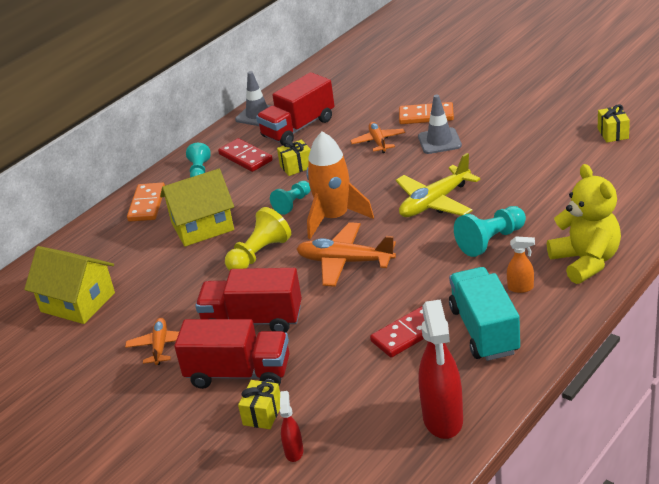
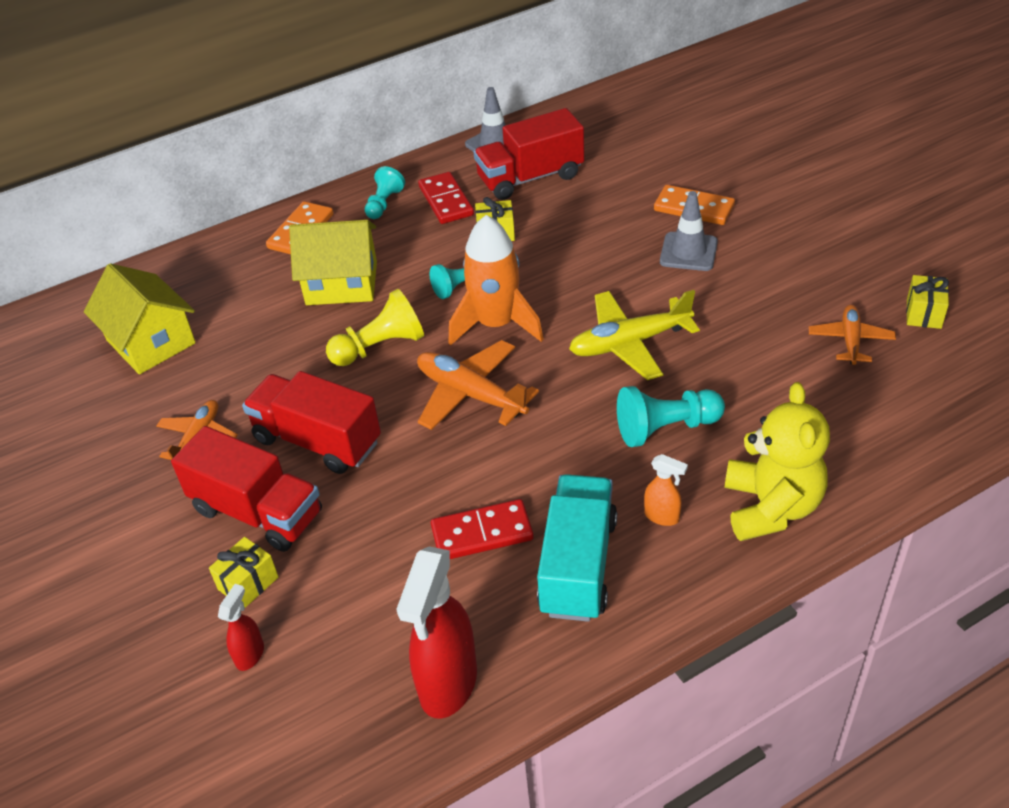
camera: 20 degrees right, 10 degrees up
(378, 142) = (613, 228): orange plane -> orange plane (850, 340)

